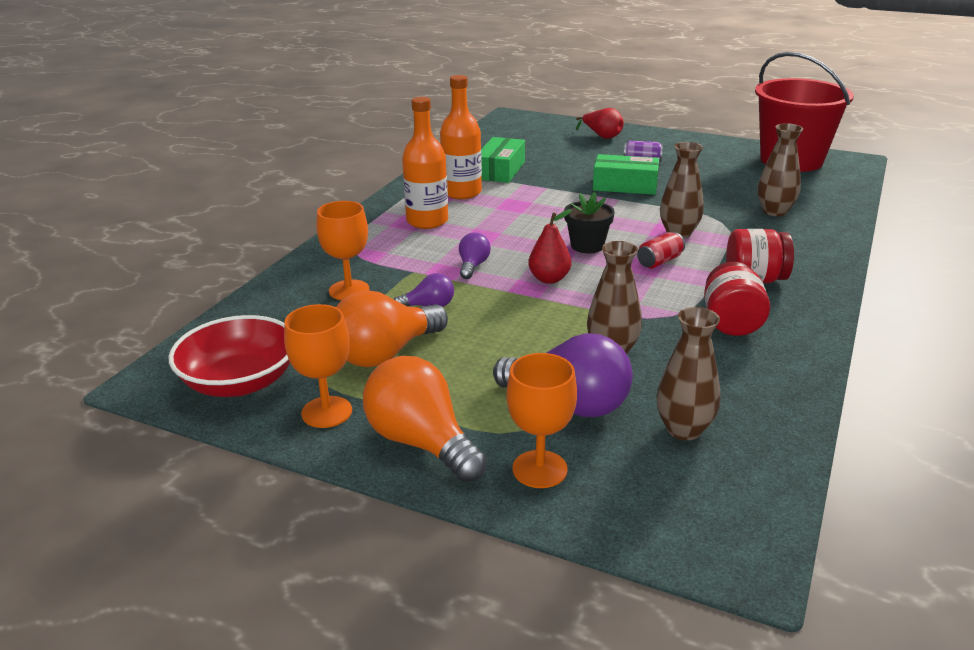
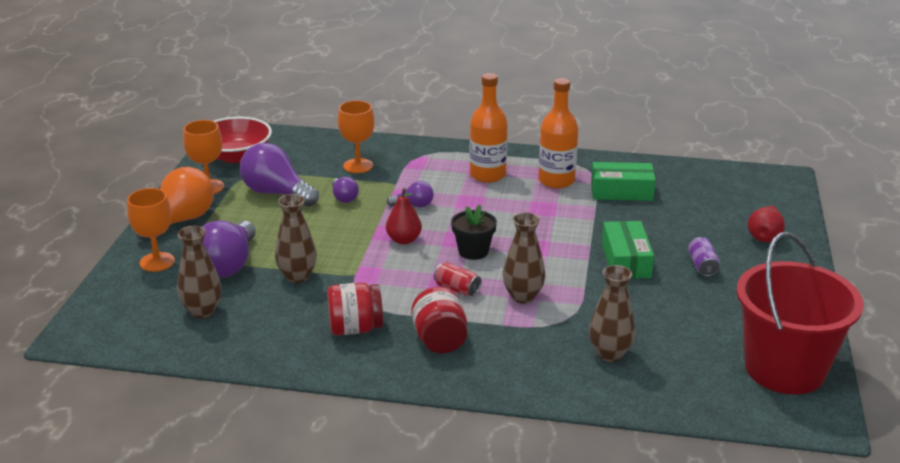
camera: 75 degrees right, 0 degrees up
(385, 353) = (276, 193): orange light bulb -> purple light bulb

